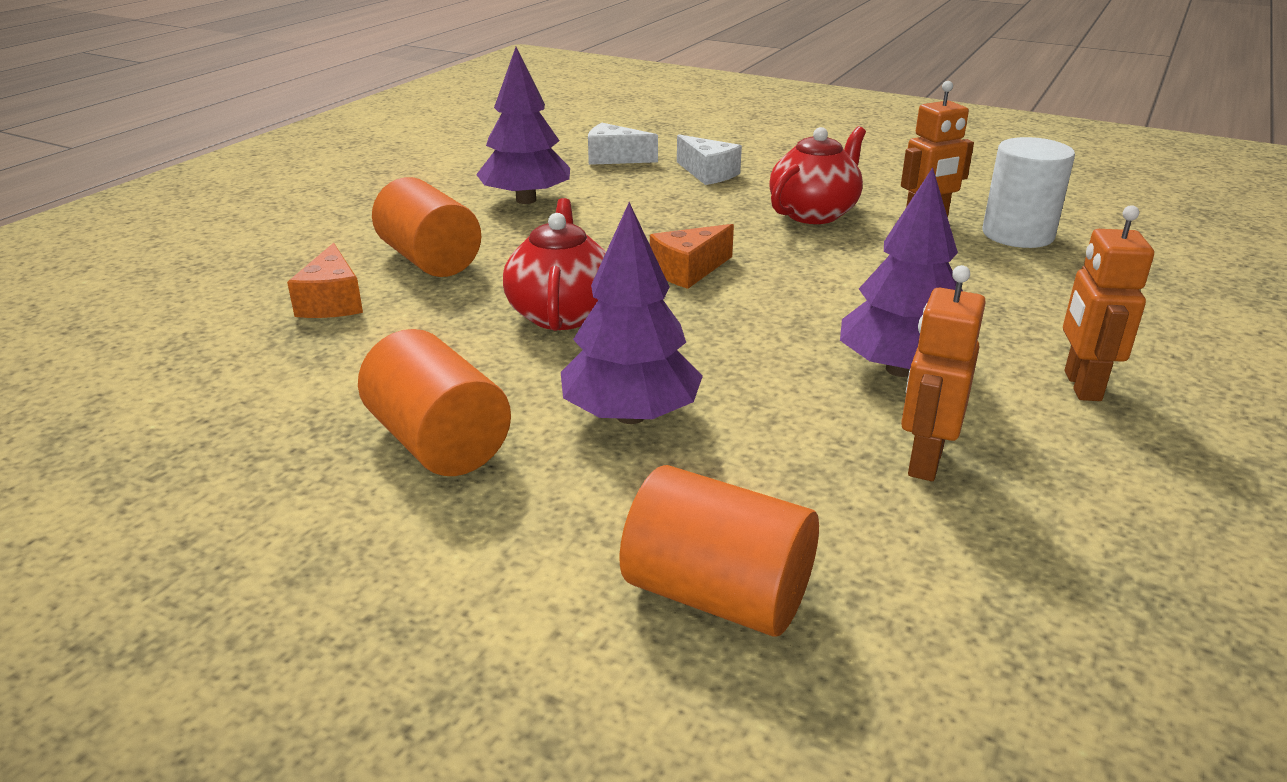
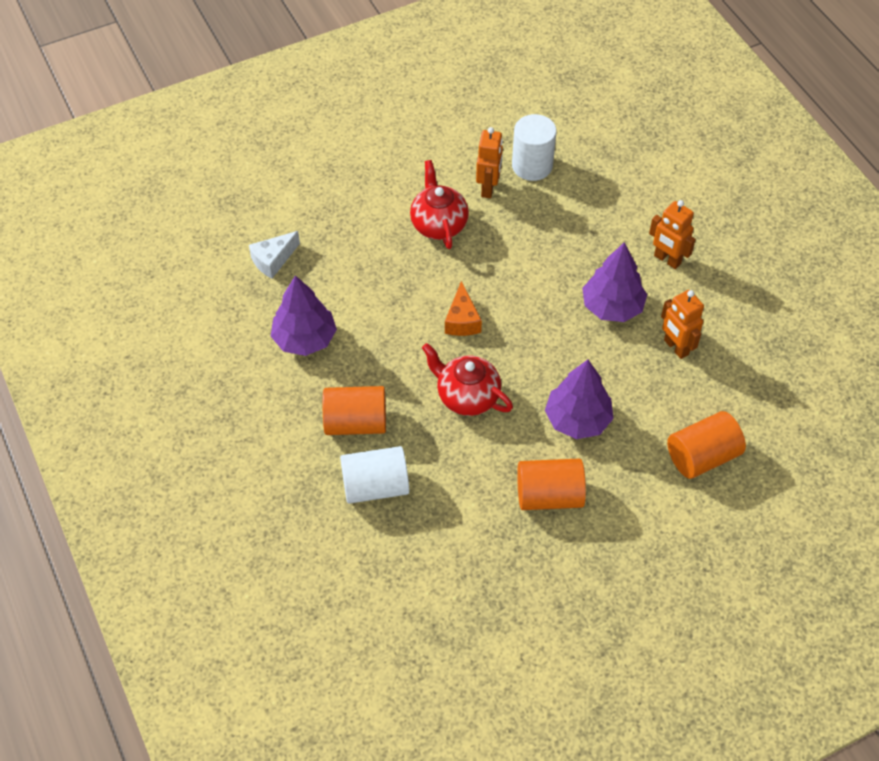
camera: 55 degrees left, 25 degrees up
(332, 302) = (375, 486): orange cheese -> white cylinder
(708, 173) = (341, 231): white cheese -> none

